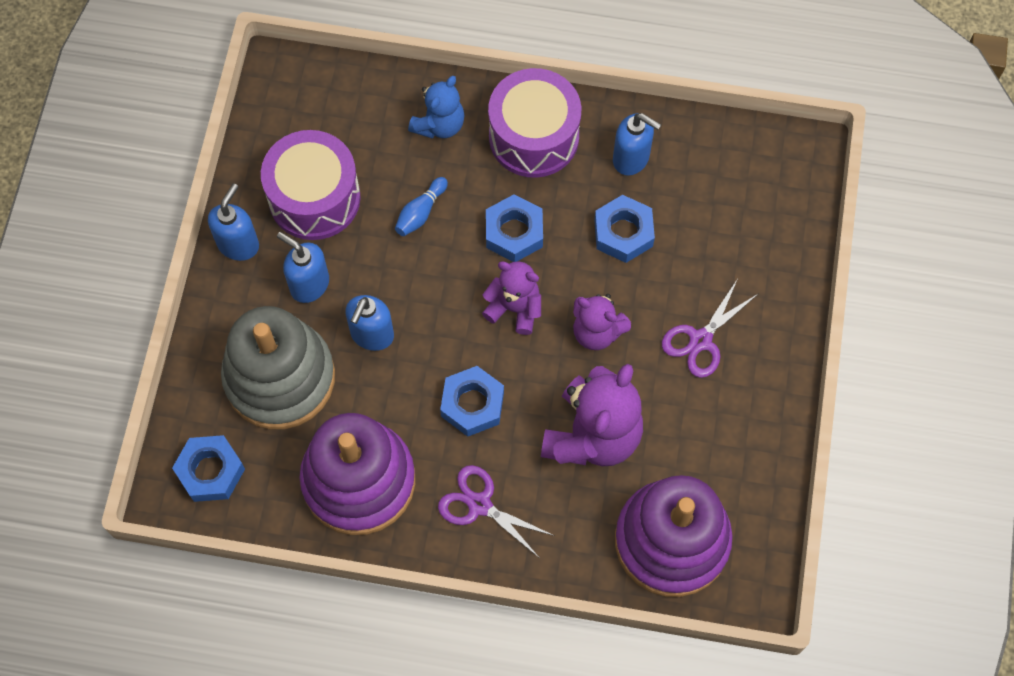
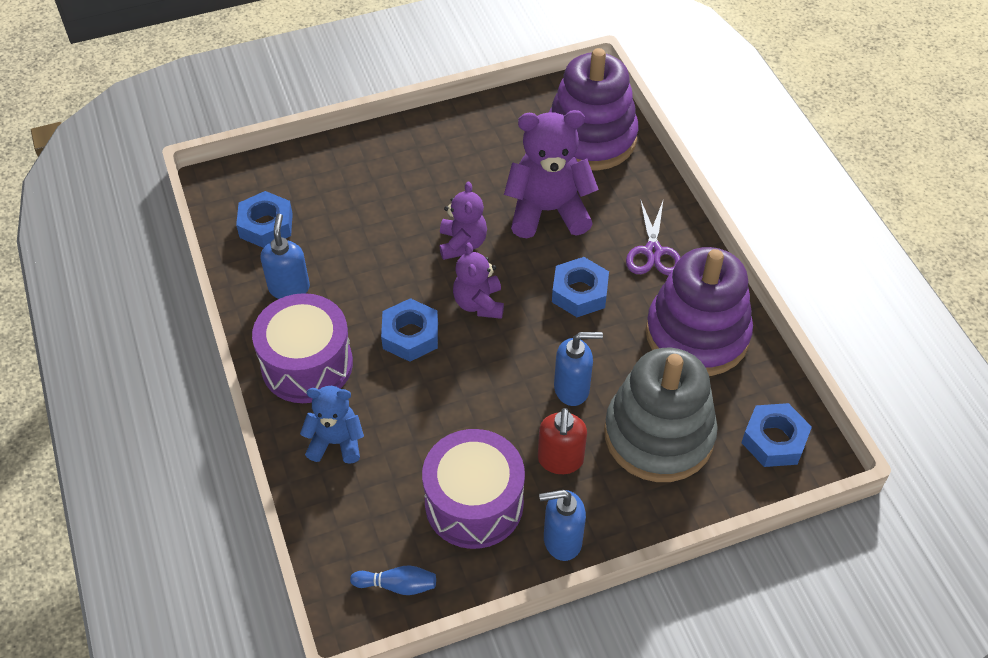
camera: 120 degrees left, 15 degrees down
(309, 284) = (560, 460): blue soap dispenser -> red soap dispenser
(420, 212) = (435, 411): blue bowling pin -> blue bowling pin (397, 585)
(623, 233) = (363, 264): blue nut -> blue nut (266, 225)
(700, 340) = (426, 181): purple scissors -> none

